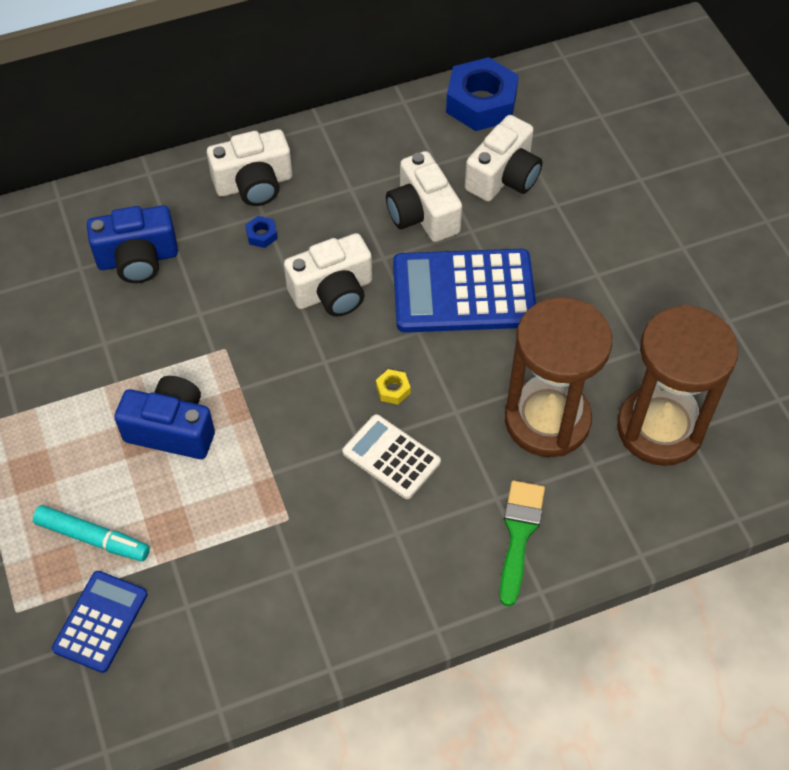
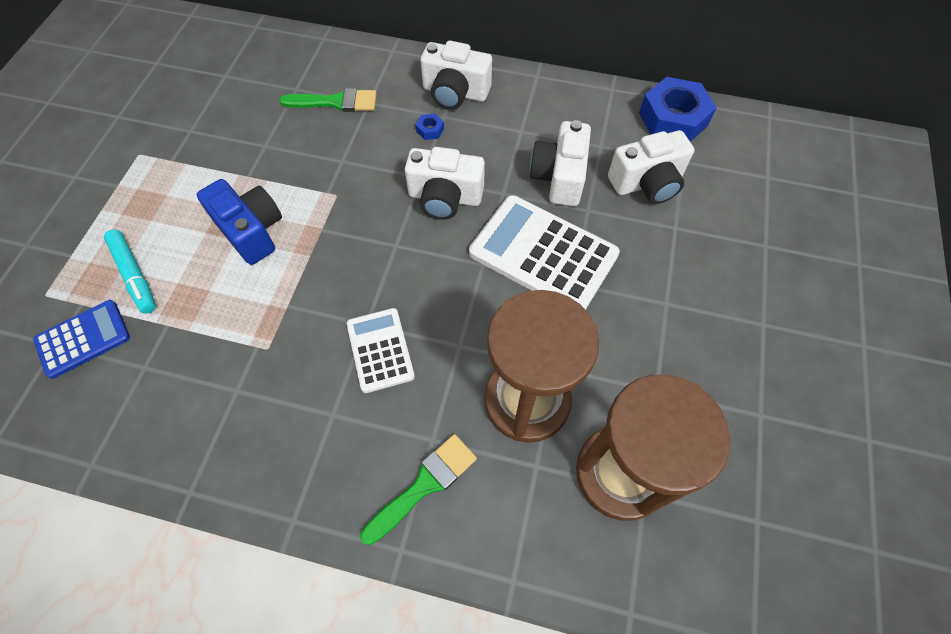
camera: 35 degrees right, 5 degrees up
(138, 259) = (335, 102): blue camera -> green brush
(393, 389) = (426, 297): yellow nut -> none
(464, 292) = (543, 254): blue calculator -> white calculator

